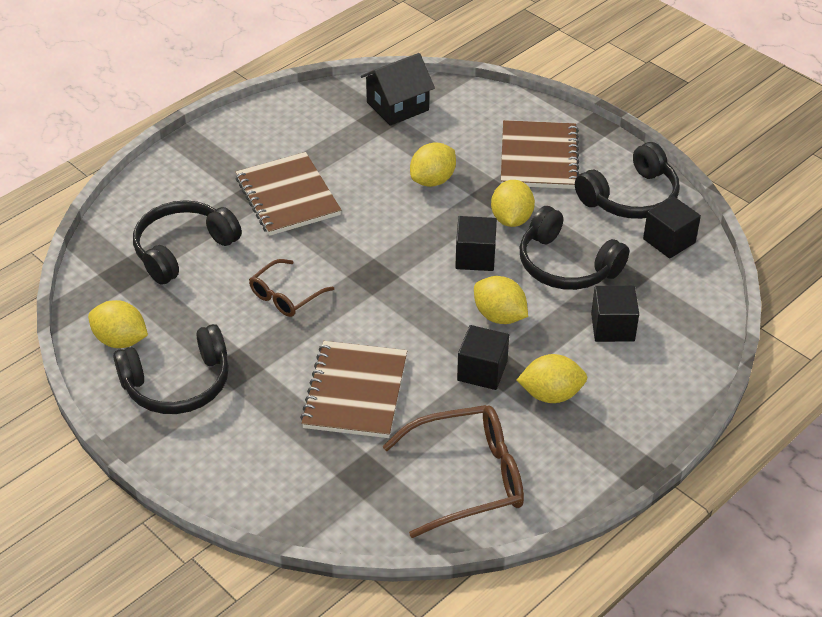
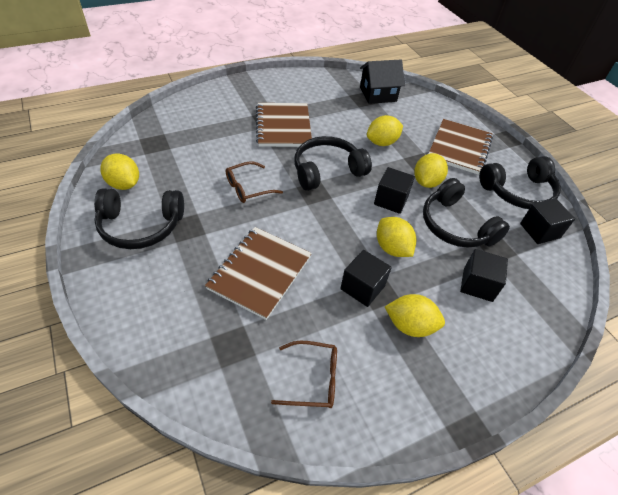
camera: 15 degrees right, 5 degrees up
(183, 249) = (200, 139): black headphones -> black headphones (327, 171)
(467, 478) = (312, 379): brown glasses -> brown glasses, size x0.59

